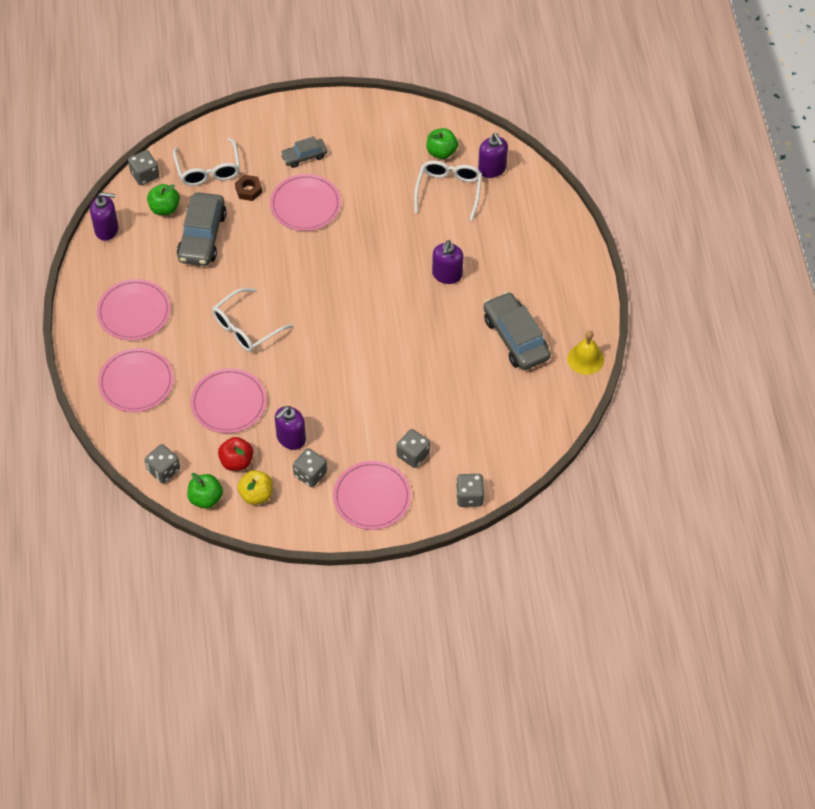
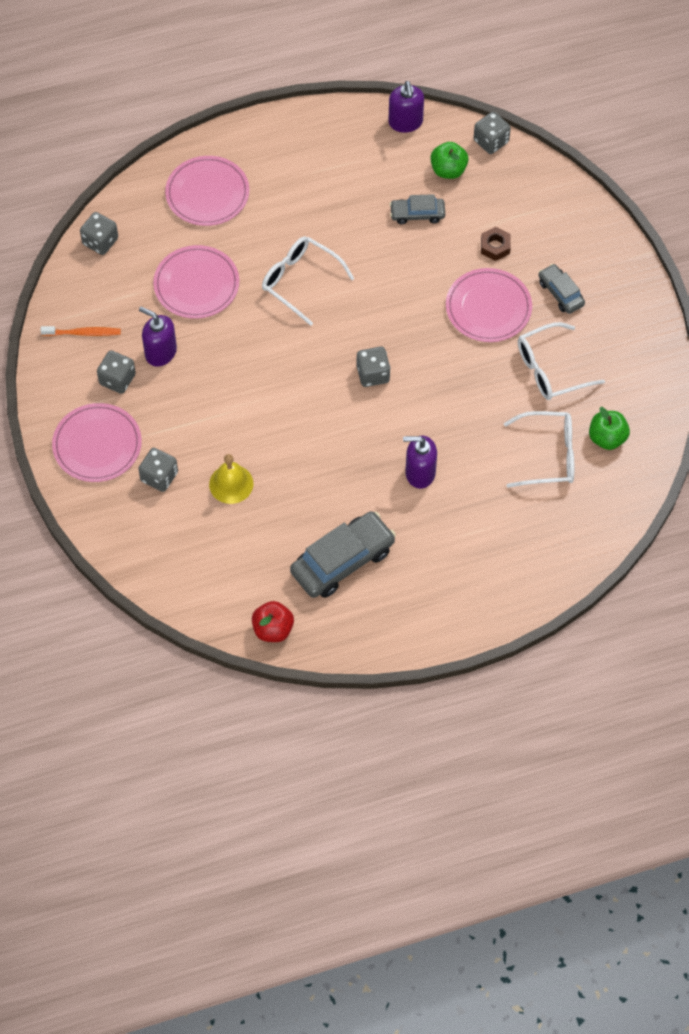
camera: 80 degrees right, 5 degrees up
(134, 312) = (299, 171): pink plate -> none
(202, 236) = (417, 214): grey car -> grey car, size x0.55
(206, 498) = (71, 287): green apple -> none
(208, 170) = (514, 201): white glasses -> white glasses (550, 369)
(236, 461) = (122, 306): red apple -> red apple (273, 629)
(256, 495) = (83, 333): yellow apple -> orange toothbrush
(469, 496) = (113, 543): grey dice -> grey dice (373, 374)
(492, 169) = (595, 498): purple soap dispenser -> none
(585, 359) = (327, 643): yellow bell -> yellow bell (231, 484)

